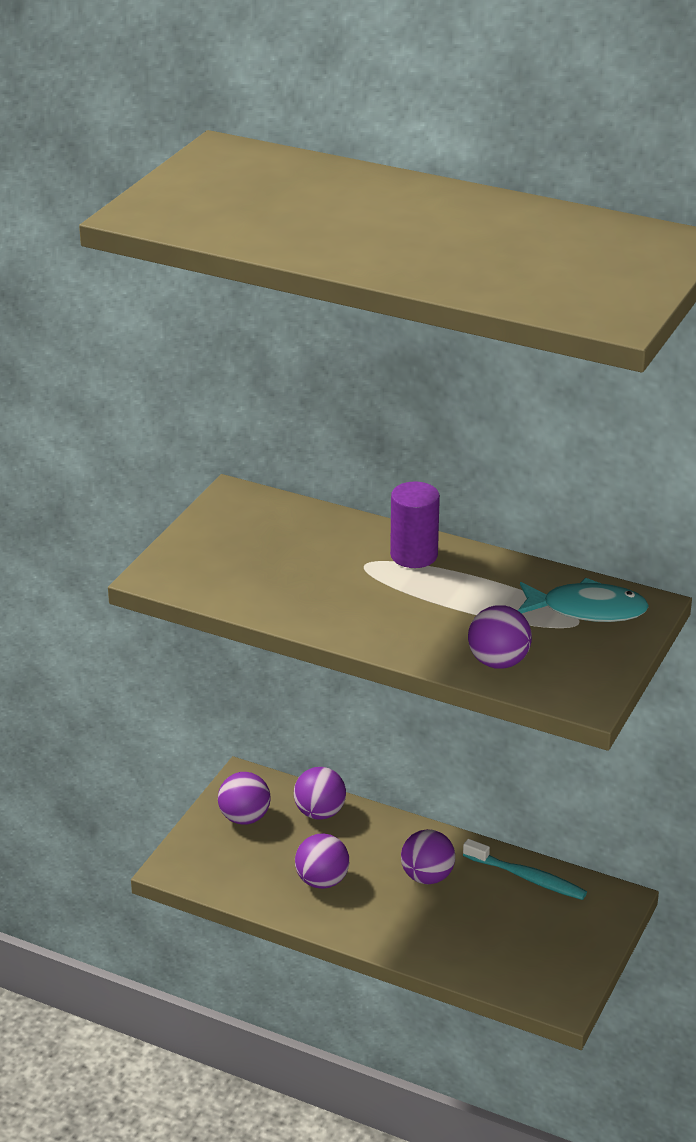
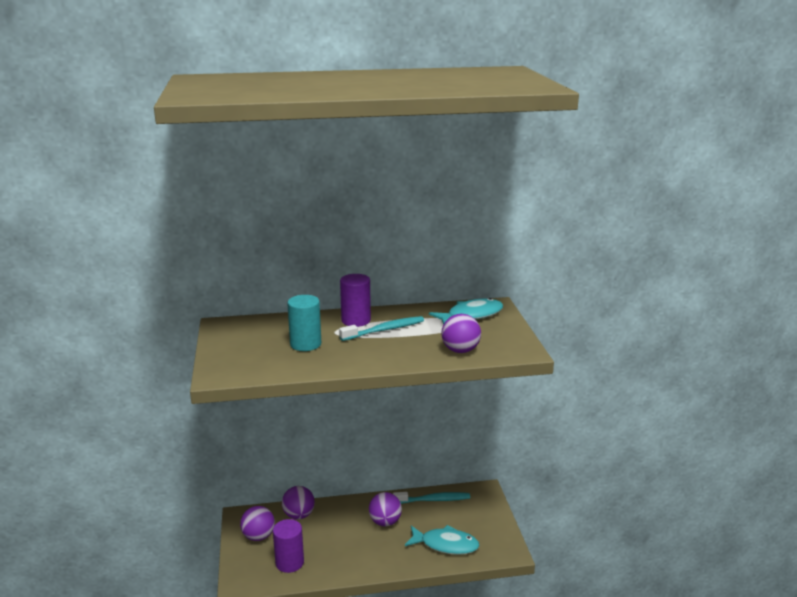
camera: 35 degrees left, 10 degrees down
(254, 871) = (289, 562): none -> purple cylinder
(307, 569) = (305, 344): none -> turquoise cylinder
(322, 881) = (332, 550): purple ball -> none
(434, 587) = (384, 330): none -> turquoise toothbrush
(481, 948) = (445, 544): none -> turquoise fish

